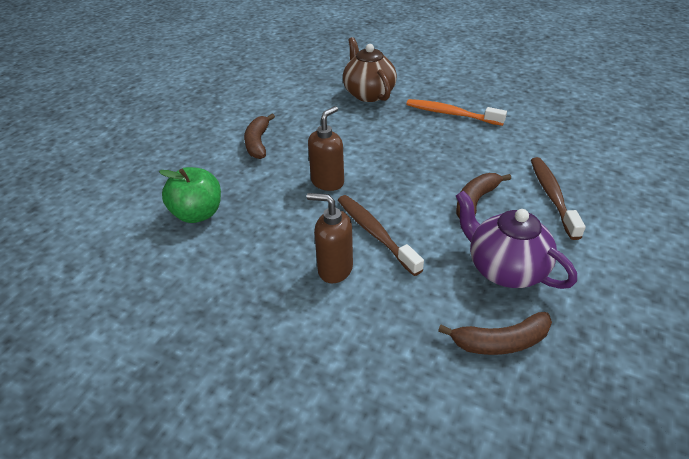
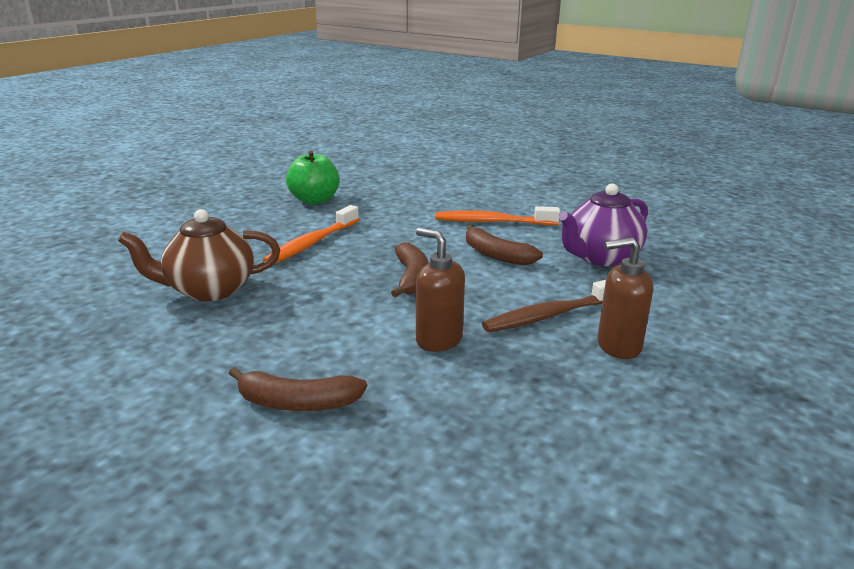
camera: 85 degrees left, 15 degrees down
(198, 214) = (501, 473): green apple -> green apple (314, 200)
(334, 269) = (618, 346): brown soap dispenser -> brown soap dispenser turned 60 degrees clockwise
(500, 342) = (692, 272): brown banana -> brown banana (411, 278)
(552, 196) = (492, 222): brown toothbrush -> orange toothbrush

